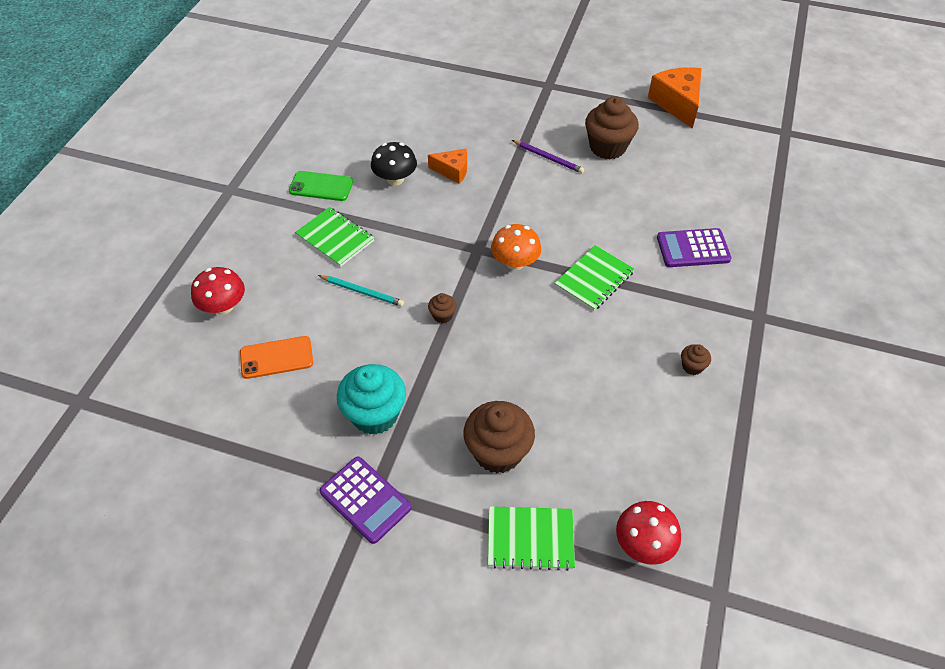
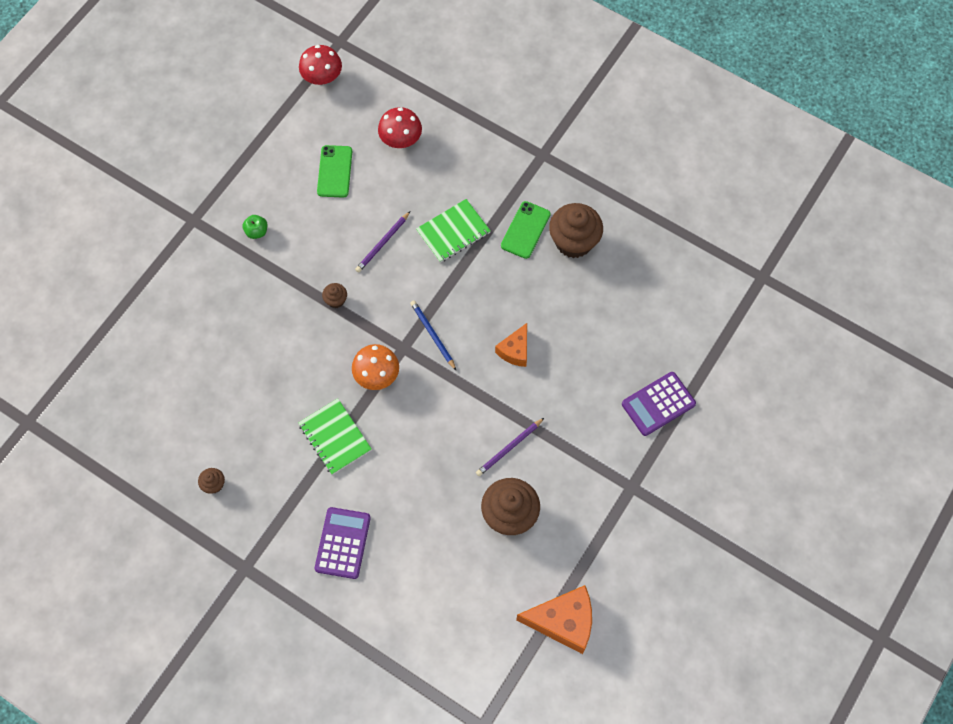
camera: 105 degrees right, 15 degrees up
(276, 357) = (335, 171): orange phone -> green phone
(362, 292) = (382, 243): turquoise pencil -> purple pencil
(365, 500) = (188, 213): purple calculator -> purple calculator (658, 404)
(375, 414) = (257, 231): turquoise cupcake -> green apple
(395, 179) = (518, 296): black mushroom -> none
(456, 230) = (432, 335): none -> blue pencil
(498, 452) = (192, 309): brown cupcake -> brown cupcake (574, 242)
(530, 539) = (117, 312): green notebook -> none
(643, 544) = (83, 386): red mushroom -> red mushroom (322, 77)

